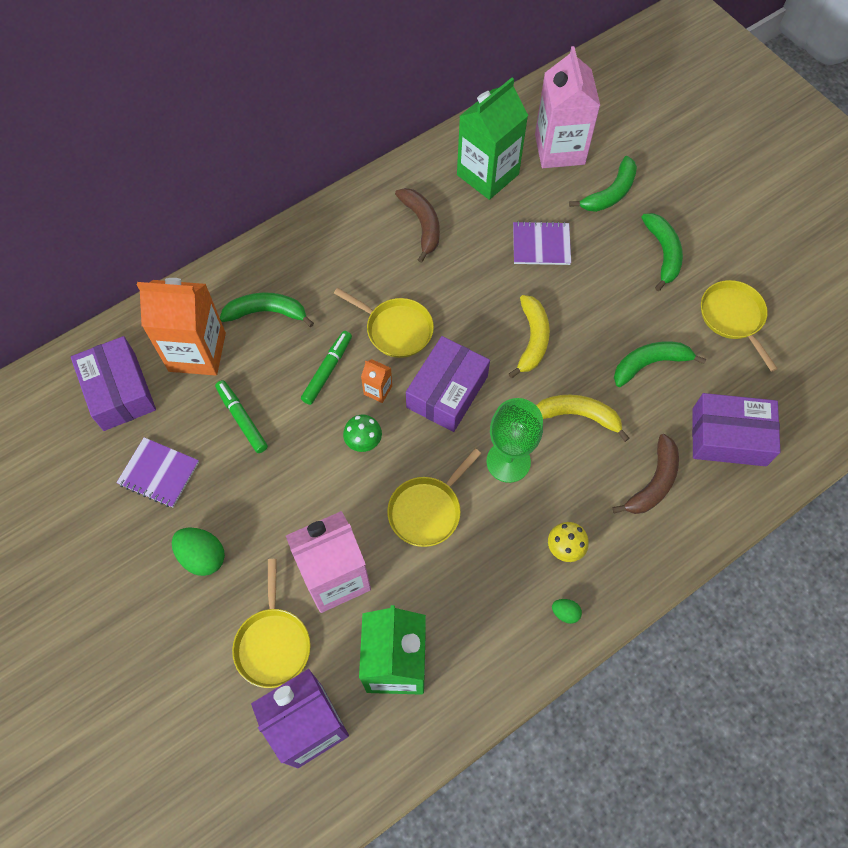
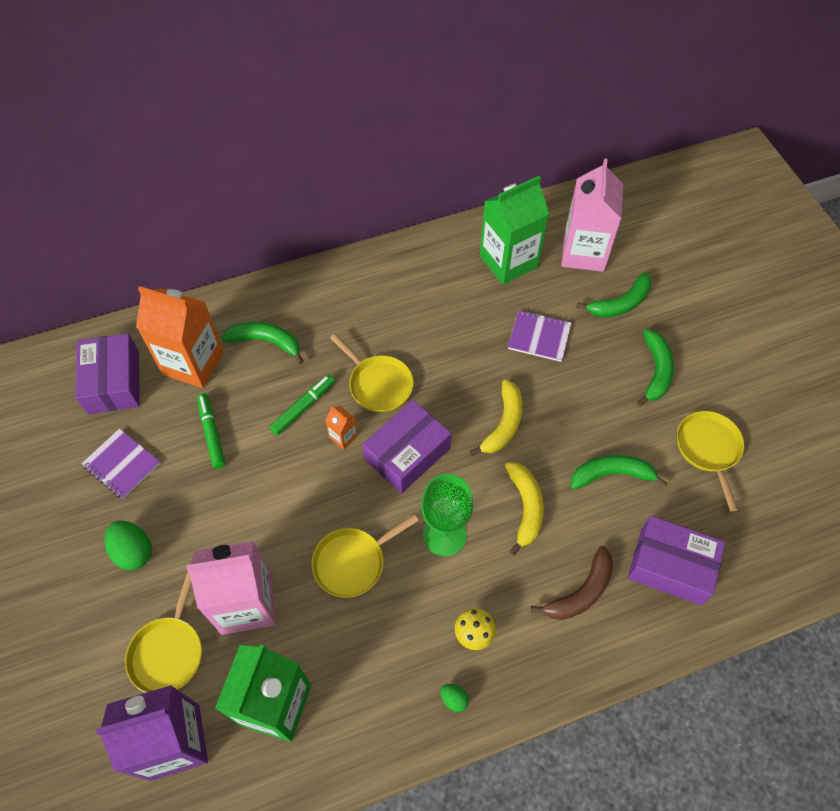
camera: 15 degrees right, 5 degrees down
(363, 441) = (314, 481): green mushroom -> none
(422, 225) = (433, 294): brown banana -> none
(577, 416) = (525, 507): yellow banana -> yellow banana turned 60 degrees clockwise

